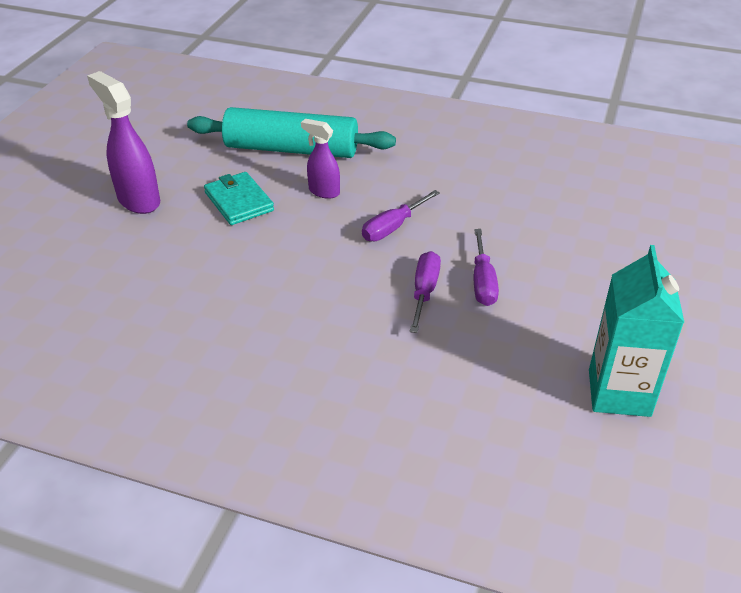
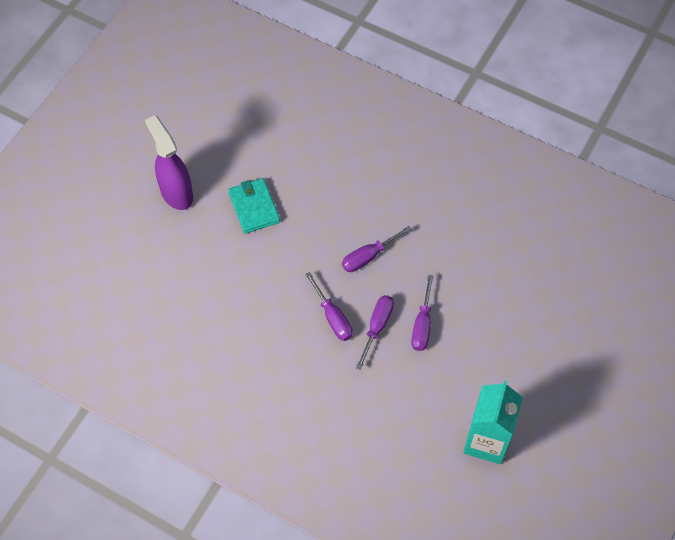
camera: 10 degrees right, 20 degrees up
(291, 149) = (304, 150): turquoise rolling pin -> none
(323, 191) = (322, 207): purple spray bottle -> none
(363, 289) = (332, 317): none -> purple screwdriver

